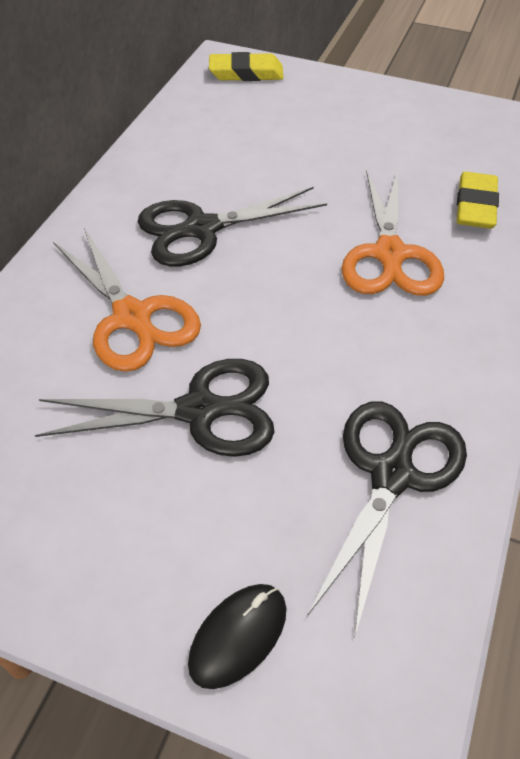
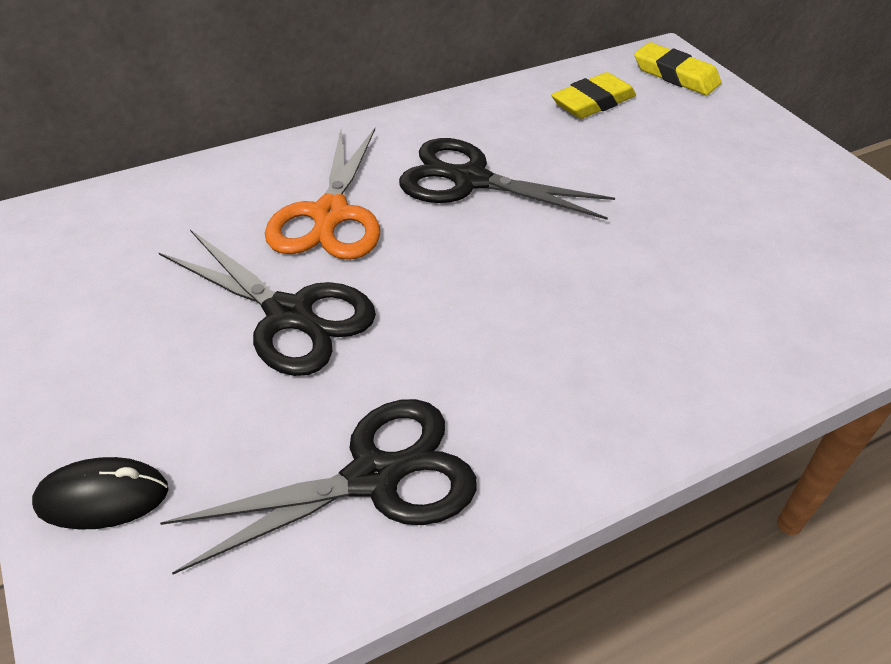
camera: 40 degrees right, 5 degrees down
(389, 254) = (619, 297): orange scissors -> none
(475, 206) = (775, 306): yellow eraser -> yellow eraser (592, 102)

